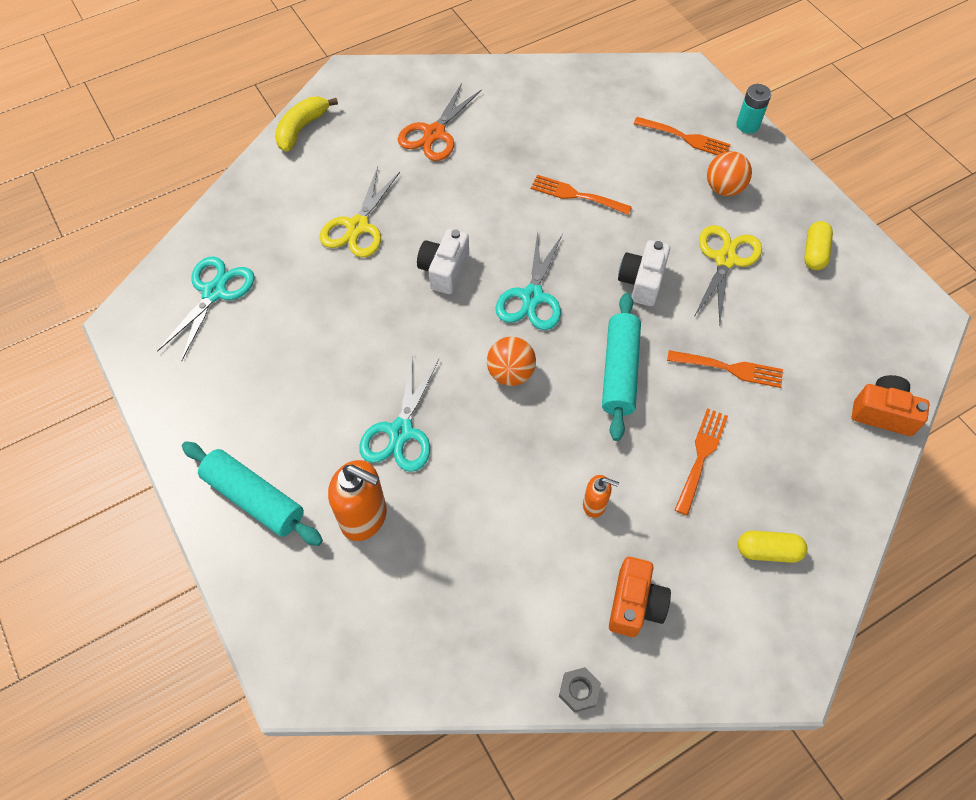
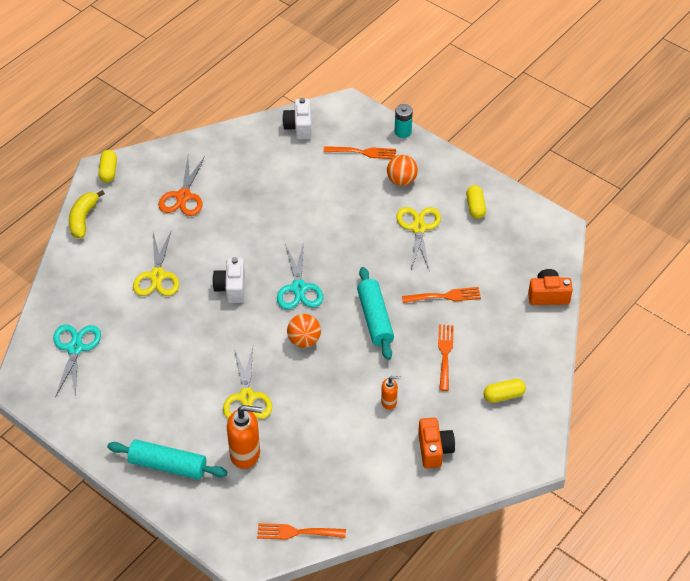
camera: 20 degrees left, 10 degrees down
(358, 79) = (108, 171): none -> yellow capsule
(401, 432) = (247, 397): turquoise scissors -> yellow scissors
(576, 195) = (302, 212): orange fork -> orange fork (296, 532)
(579, 691) = (418, 506): grey nut -> none
(642, 282) = (368, 258): white camera -> white camera (299, 127)

